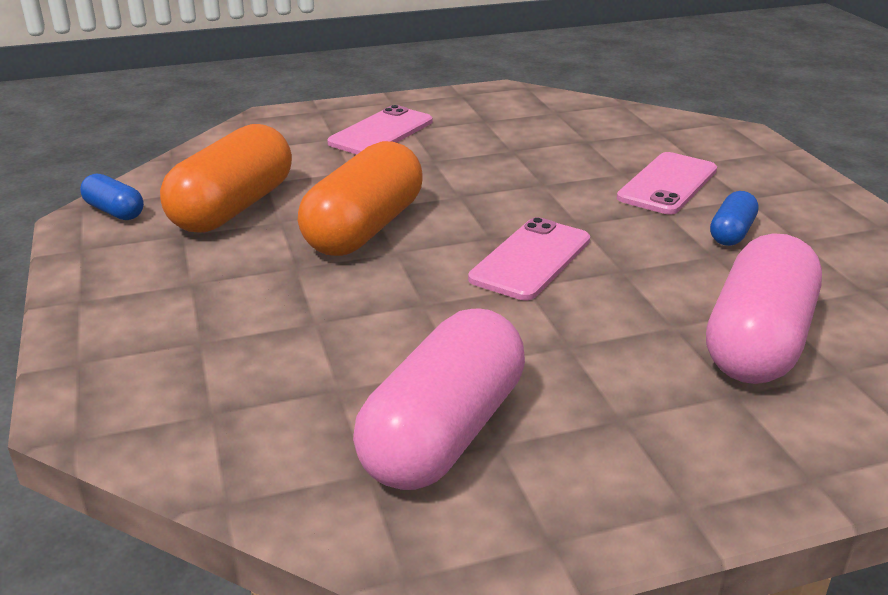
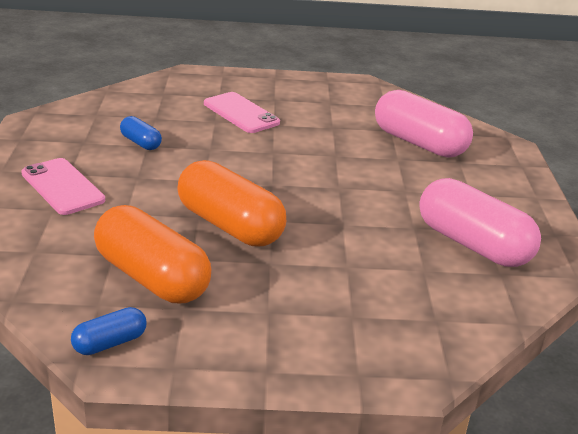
camera: 75 degrees left, 0 degrees up
(530, 259) = (308, 178): pink phone -> none
(731, 233) = (312, 115): blue capsule -> blue capsule (141, 143)

